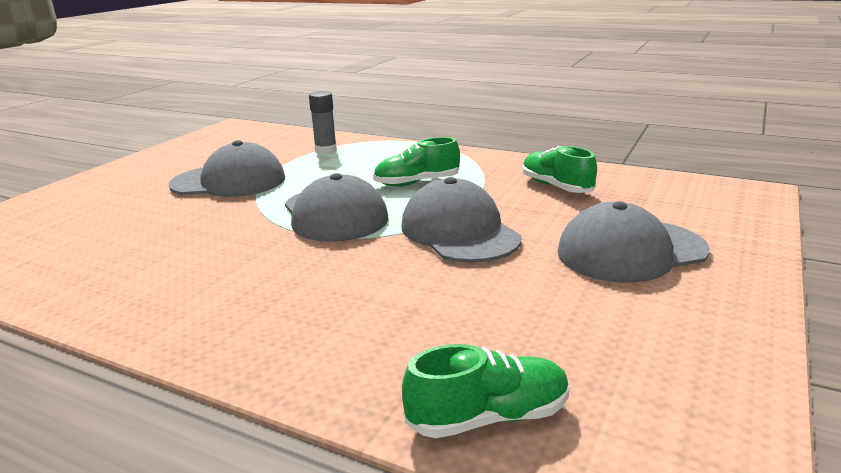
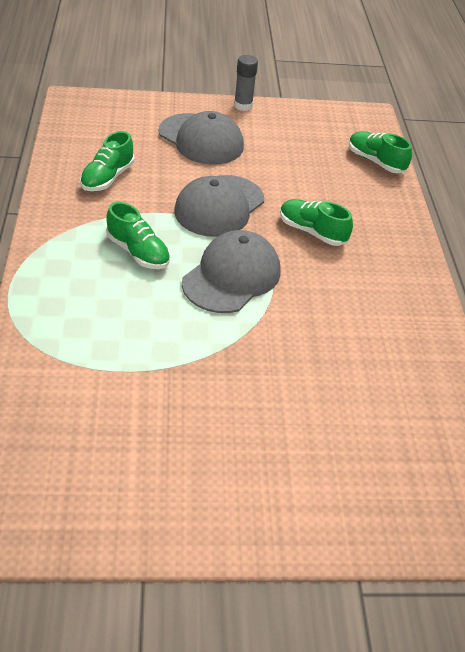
camera: 125 degrees left, 20 degrees up
(229, 181) = (207, 387): grey cap -> none
(326, 151) = (73, 354): grey glue stick -> grey glue stick (243, 106)
(353, 278) = (312, 232): none -> green shoe

